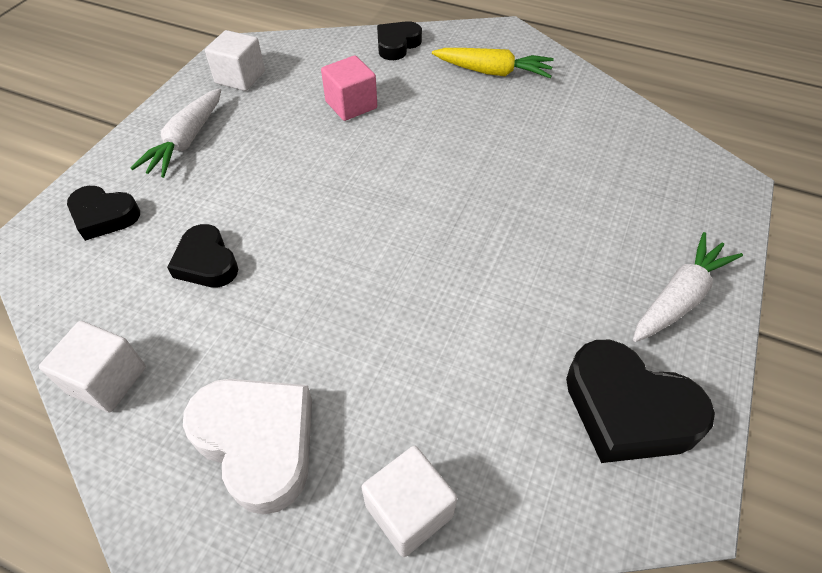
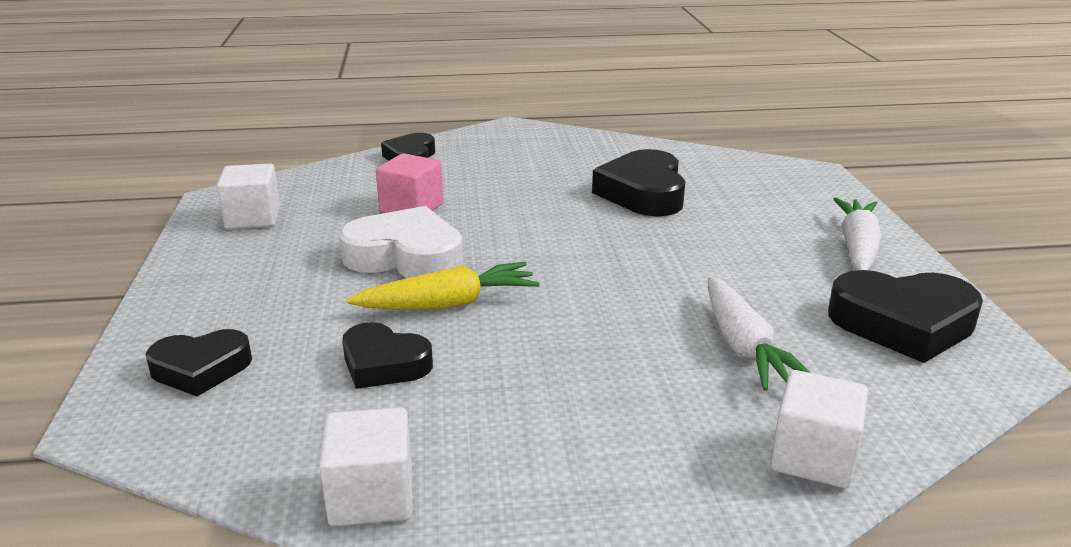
camera: 30 degrees left, 25 degrees down
(186, 141) = (242, 281): white carrot -> white carrot (743, 347)
(258, 442) = (610, 473): white heart -> white heart (406, 256)
(492, 72) = (531, 155): yellow carrot -> yellow carrot (448, 304)
(545, 153) = (643, 193): none -> black heart

